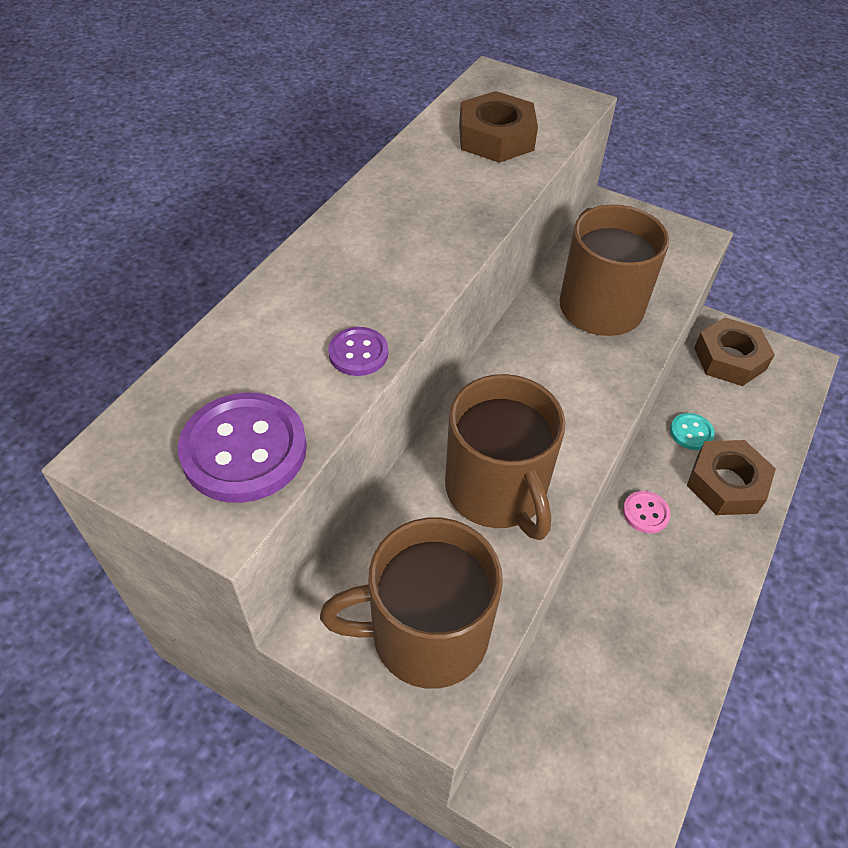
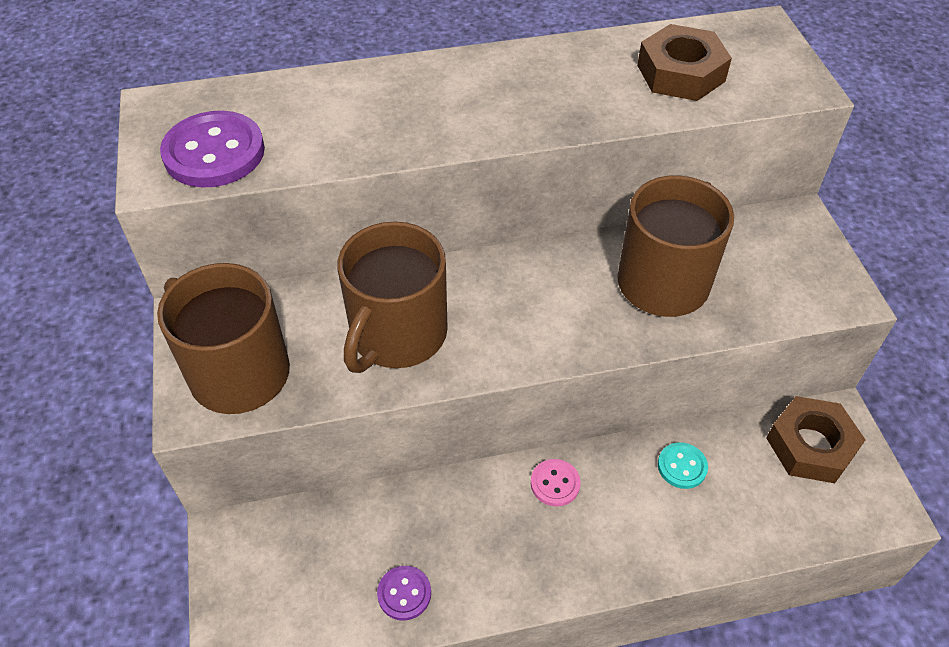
camera: 50 degrees right, 0 degrees up
(358, 353) = (352, 148): purple button -> purple button (404, 593)
(726, 484) = (654, 526): brown nut -> none

